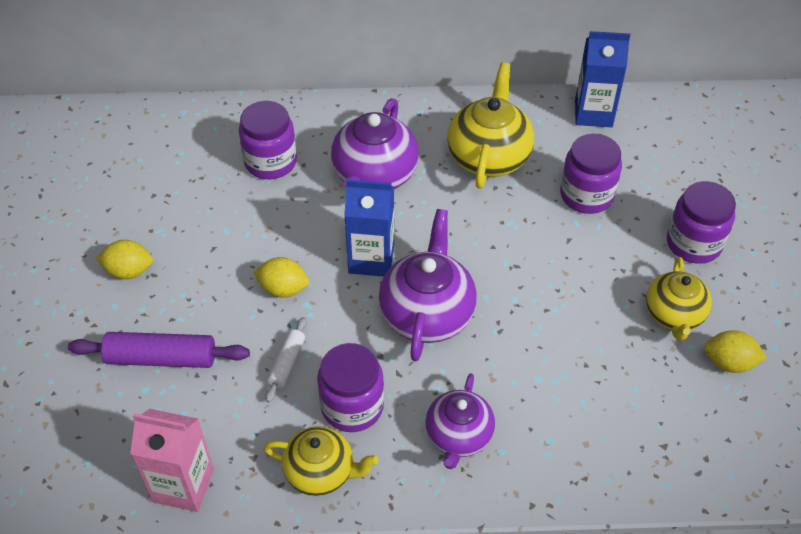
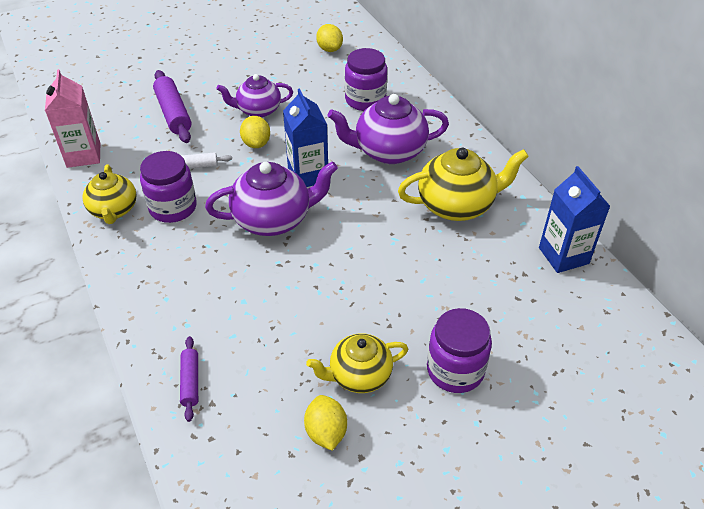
camera: 65 degrees right, 5 degrees down
(129, 271) = (234, 77): yellow lemon -> yellow lemon (329, 49)
(458, 436) = (169, 270): purple teapot -> purple teapot (258, 110)
(586, 195) = (459, 277): purple jar -> none
(630, 457) = (190, 382): none -> purple rolling pin

